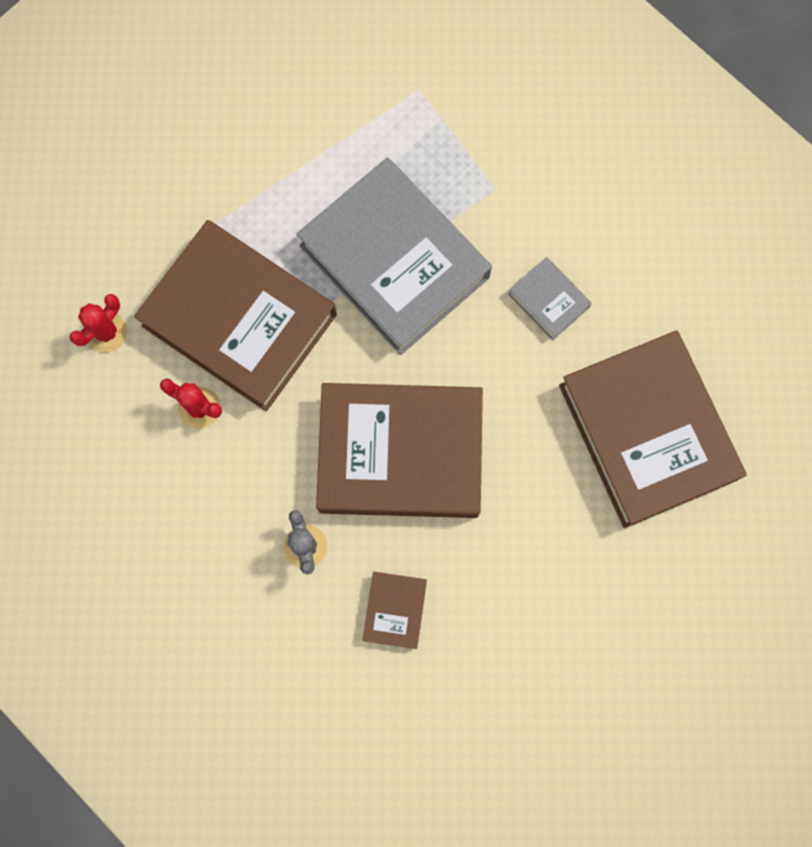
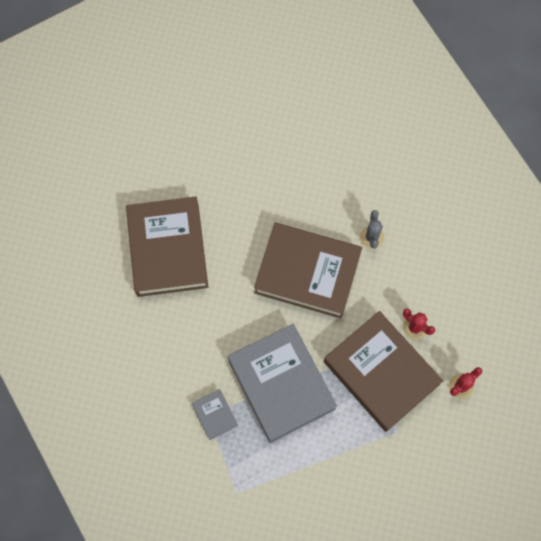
camera: 165 degrees left, 5 degrees down
(395, 610) = (332, 193): brown book -> none
(548, 300) = (198, 337): grey book -> grey book (215, 415)

